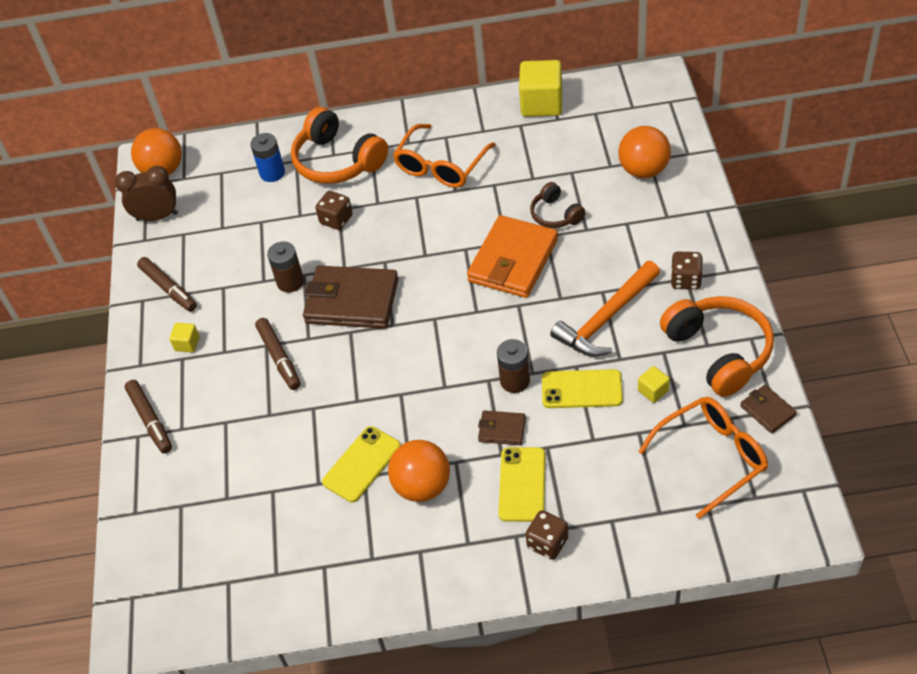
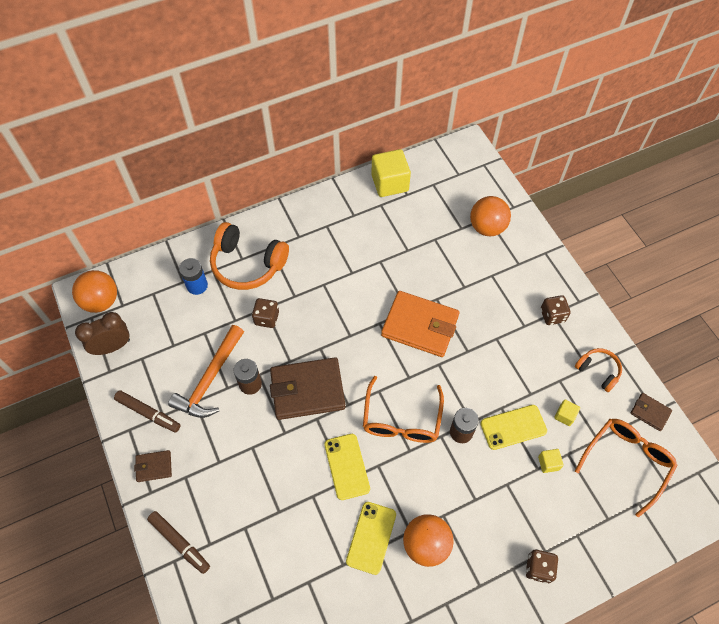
camera: 25 degrees left, 10 degrees up
(187, 344) = (184, 462): yellow cube -> yellow cube (548, 463)
(279, 358) = (267, 457): brown marker -> none
(441, 166) = (332, 253): orange glasses -> orange glasses (401, 419)
(502, 429) = (467, 477): brown wallet -> brown wallet (154, 467)
(513, 260) = (420, 326): orange wallet -> orange wallet turned 75 degrees counterclockwise
(522, 484) = (501, 522): yellow phone -> yellow phone (347, 466)
(555, 214) = (437, 278): brown headphones -> none
(606, 318) = (508, 361): orange hammer -> orange hammer (210, 379)
(718, 352) = (598, 371): orange headphones -> orange headphones, size x0.54

